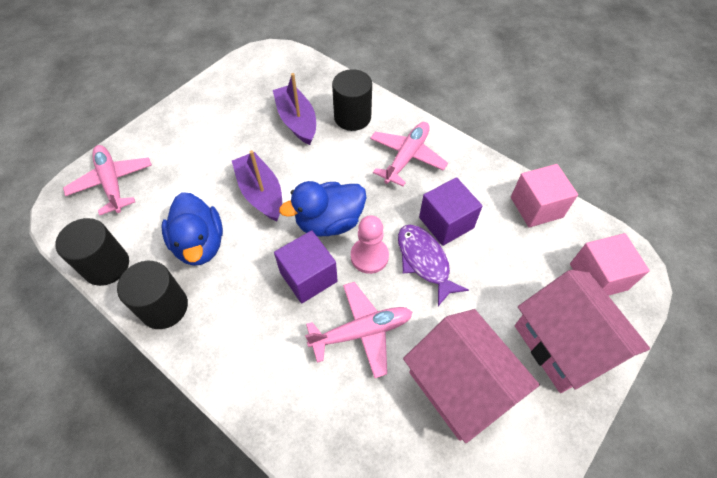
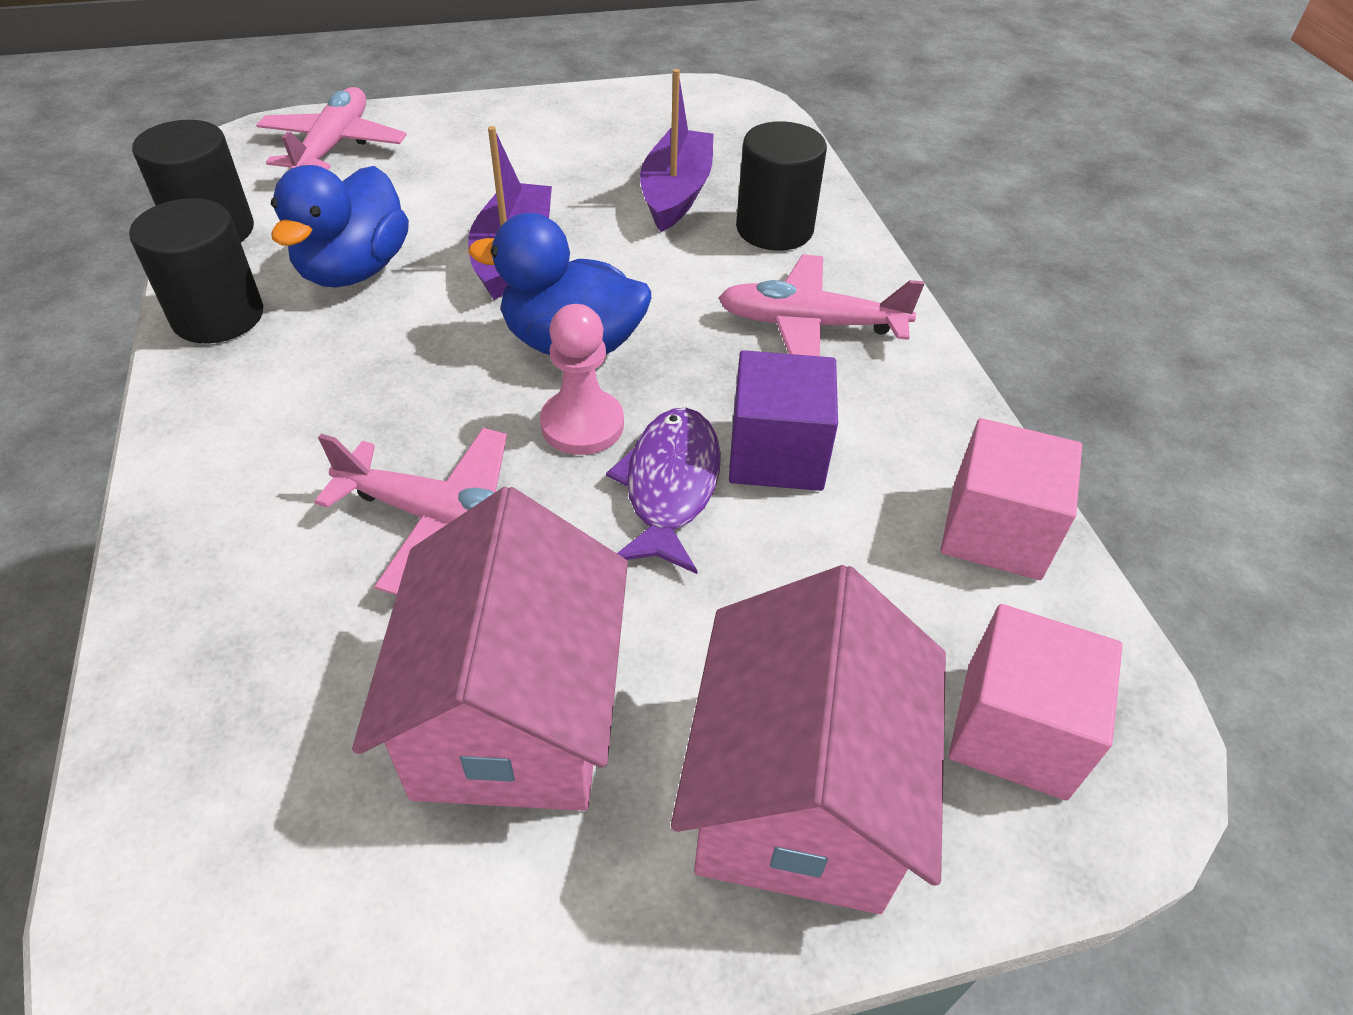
camera: 35 degrees right, 10 degrees down
(308, 277) = (453, 395): purple cube -> none
(407, 157) = (810, 325): pink plane -> pink plane turned 150 degrees counterclockwise

